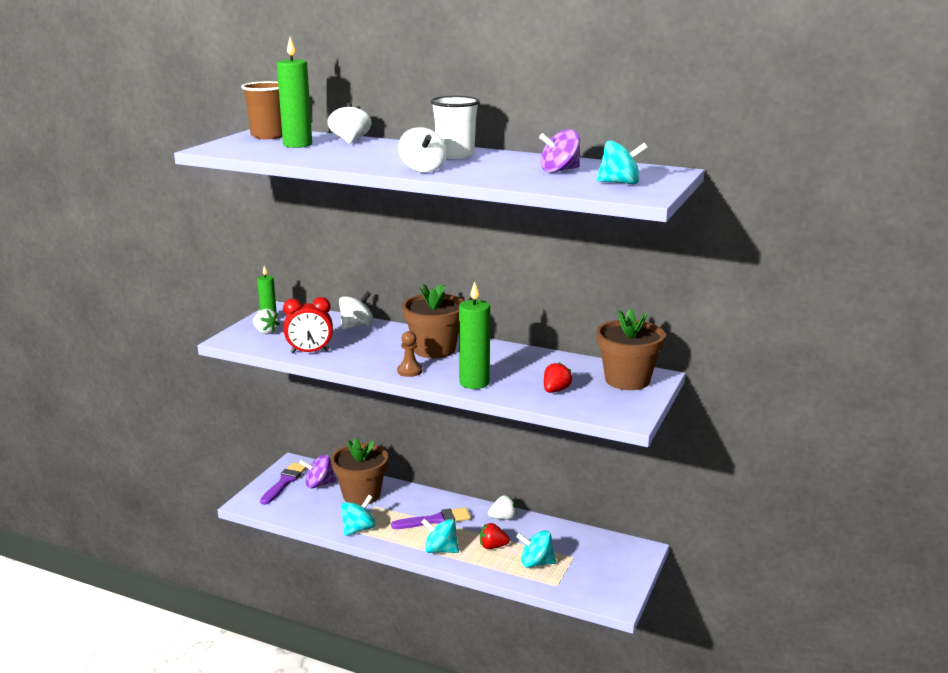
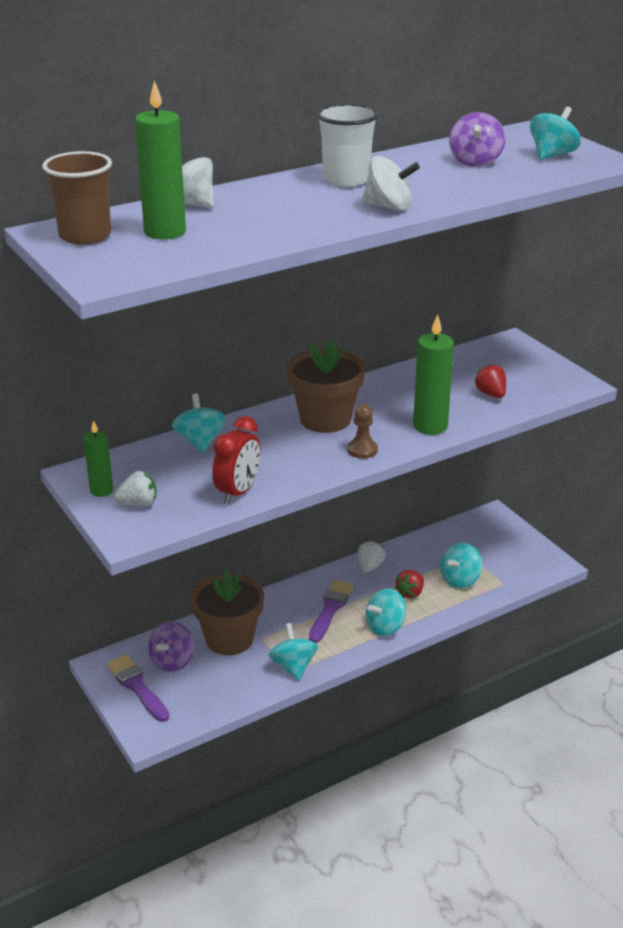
camera: 55 degrees left, 10 degrees up
(356, 325) = (200, 441): white spinning top -> turquoise spinning top
(627, 380) = (505, 356): brown flower pot -> none

